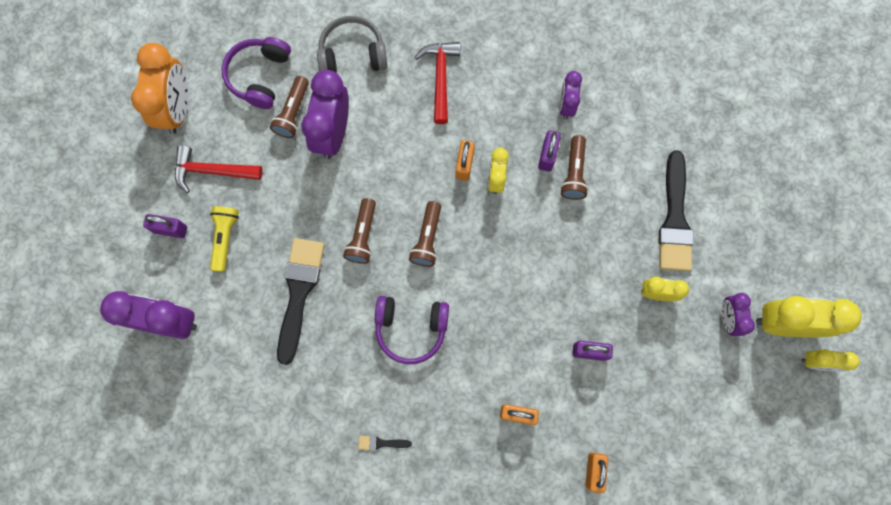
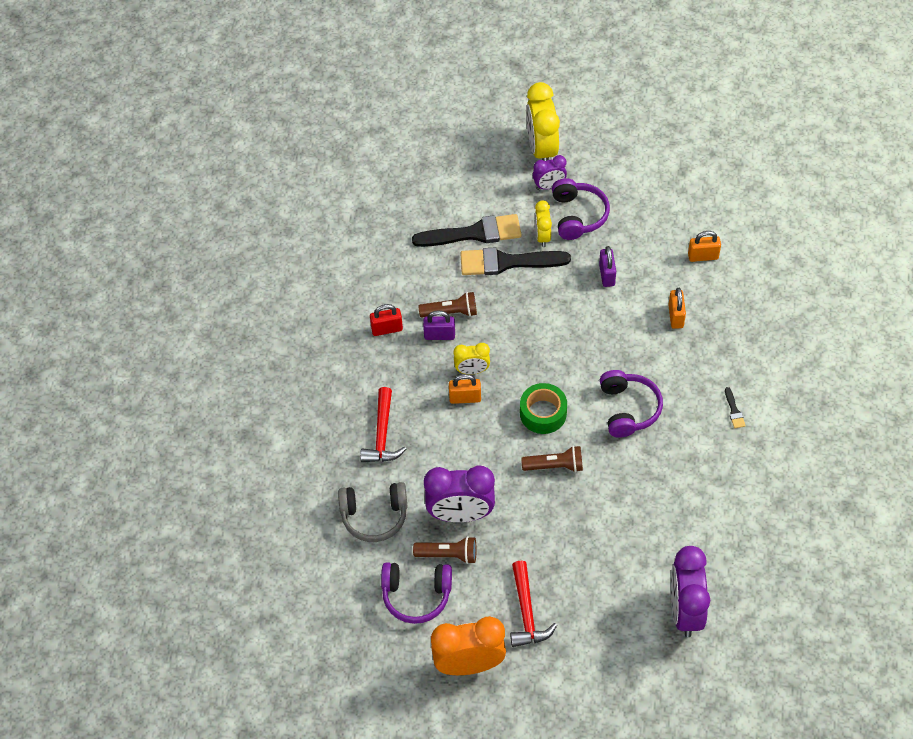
camera: 100 degrees left, 20 degrees down
(170, 229) = (596, 635): purple padlock -> none
(225, 238) = (590, 583): yellow flashlight -> none
(299, 292) = (623, 506): black brush -> black brush (507, 262)
(352, 54) = (374, 516): grey headphones -> grey headphones turned 75 degrees counterclockwise
(427, 238) = (543, 413): brown flashlight -> green tape
(440, 77) = (382, 435): red hammer -> red hammer turned 75 degrees counterclockwise
(566, 105) = (387, 329): purple clock -> red padlock
(679, 341) = (578, 215): none -> purple headphones
(817, 362) = (567, 125): yellow clock -> none

